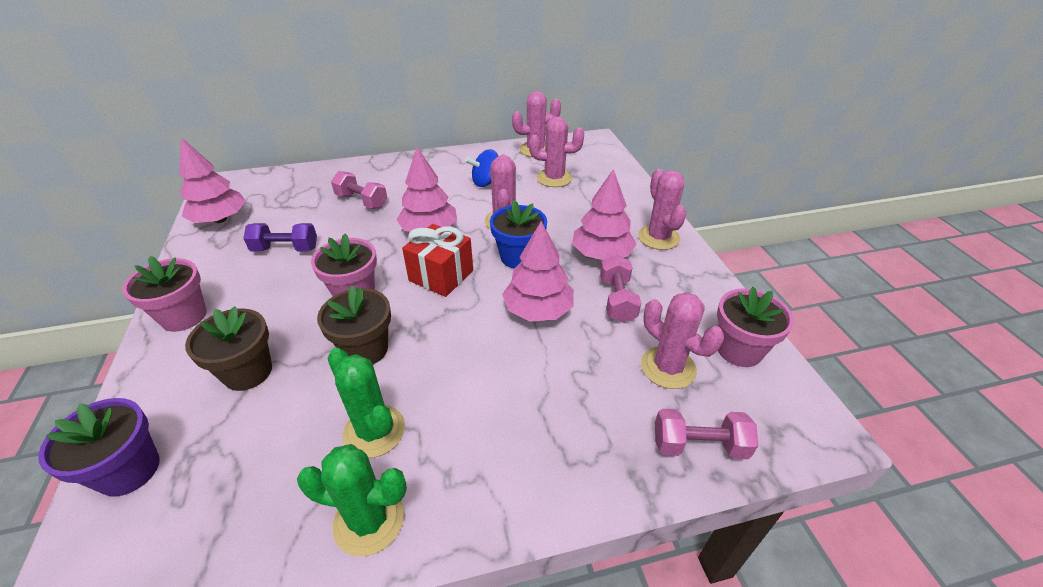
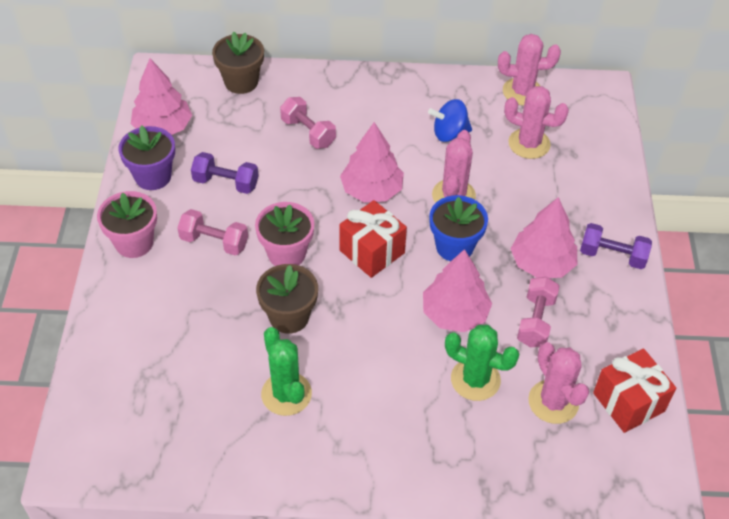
camera: 15 degrees right, 10 degrees up
(129, 470) = (102, 377): purple flower pot -> purple flower pot (153, 176)
(248, 372) = (189, 314): brown flower pot -> brown flower pot (241, 82)
(369, 520) = (273, 461): green cactus -> green cactus (475, 379)
(658, 237) = (612, 255): pink cactus -> purple dumbbell
(699, 445) = (547, 475): pink dumbbell -> pink dumbbell (214, 242)
(739, 350) = (628, 402): pink flower pot -> red gift

